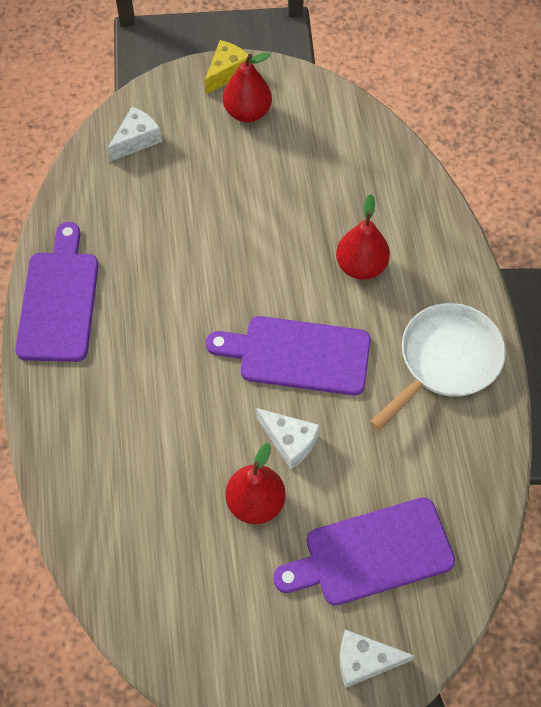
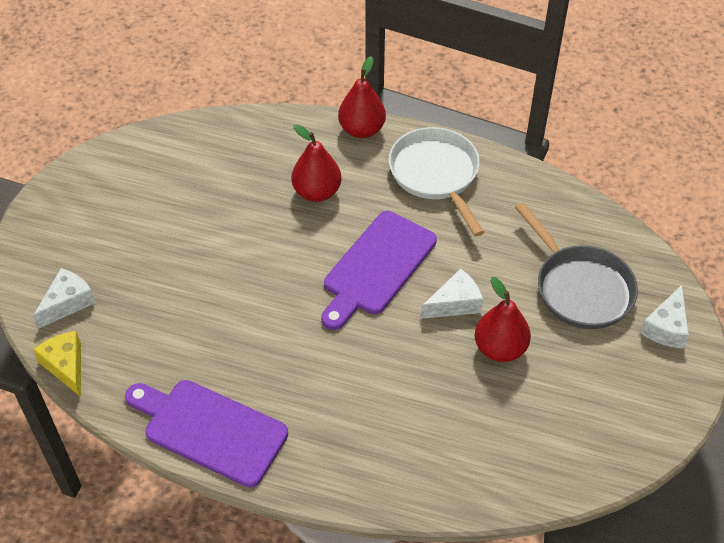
camera: 65 degrees left, 10 degrees down
(136, 140) = (68, 303): white cheese -> white cheese turned 60 degrees clockwise
(227, 72) = (43, 206): yellow cheese -> yellow cheese (66, 366)
(247, 112) = (101, 208): red pear -> red pear (362, 130)
(372, 553) = (580, 287): purple cutting board -> grey pan

